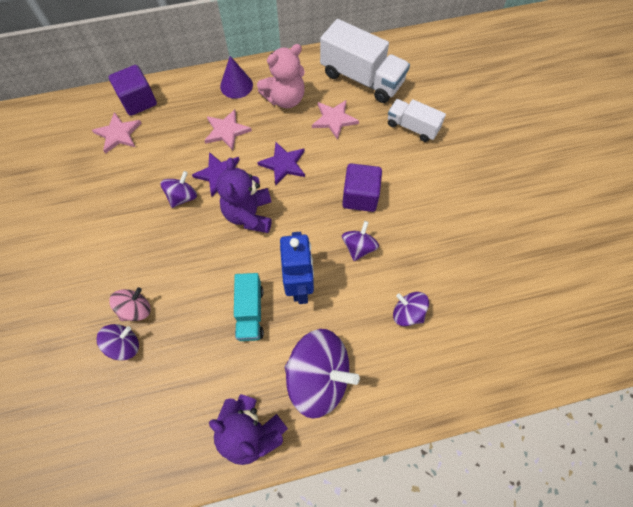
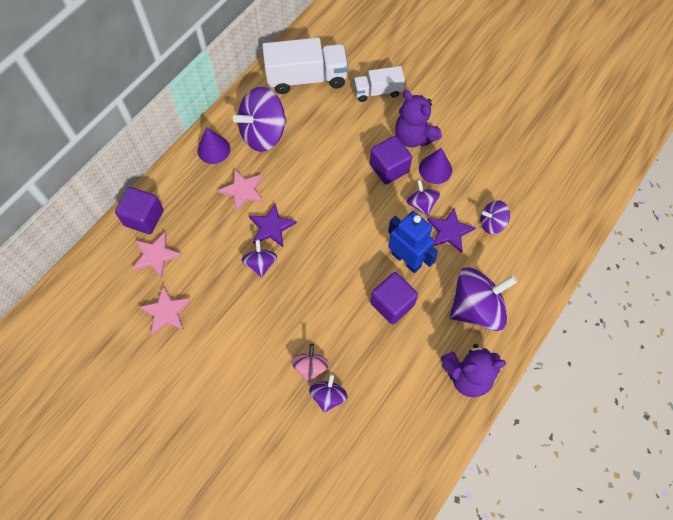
camera: 40 degrees left, 0 degrees up
(249, 214) = (324, 239): purple teddy bear -> purple teddy bear (413, 137)
(250, 312) = (392, 304): turquoise truck -> purple cube
(283, 164) = (312, 184): purple star -> purple star (449, 231)
(285, 99) = (263, 134): pink teddy bear -> purple spinning top
(334, 120) = (316, 124): pink star -> pink star (166, 312)
(400, 226) = (435, 169): none -> purple cone

